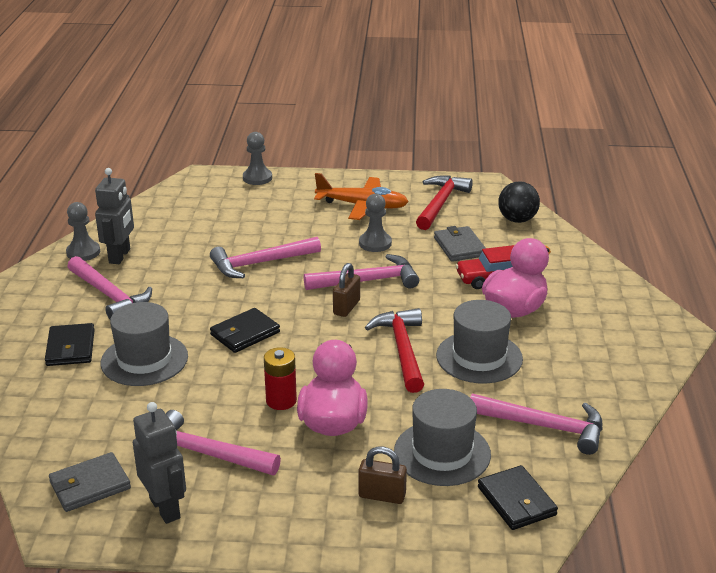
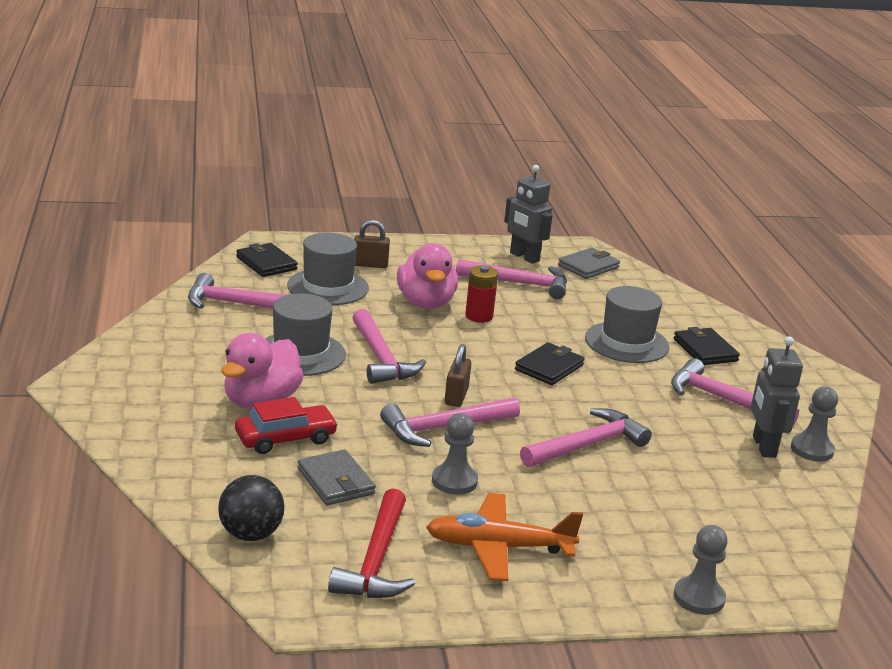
camera: 165 degrees right, 5 degrees down
(402, 350) = (381, 358): red hammer -> pink hammer

